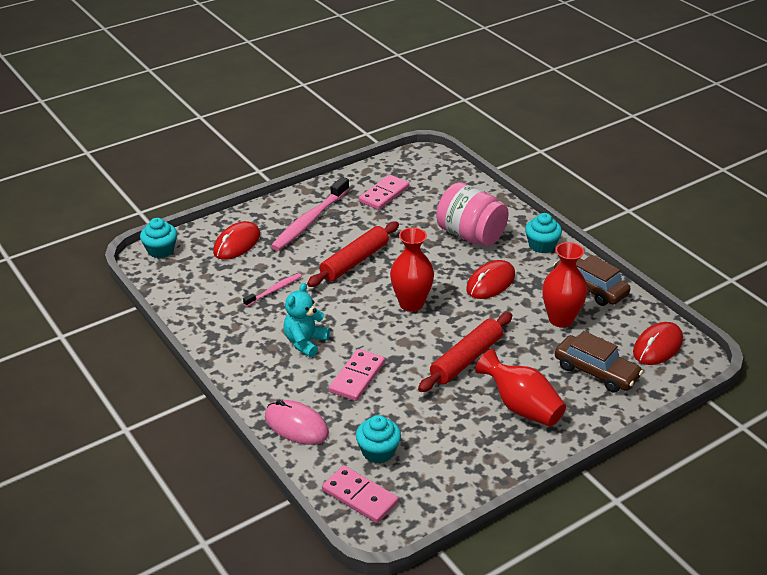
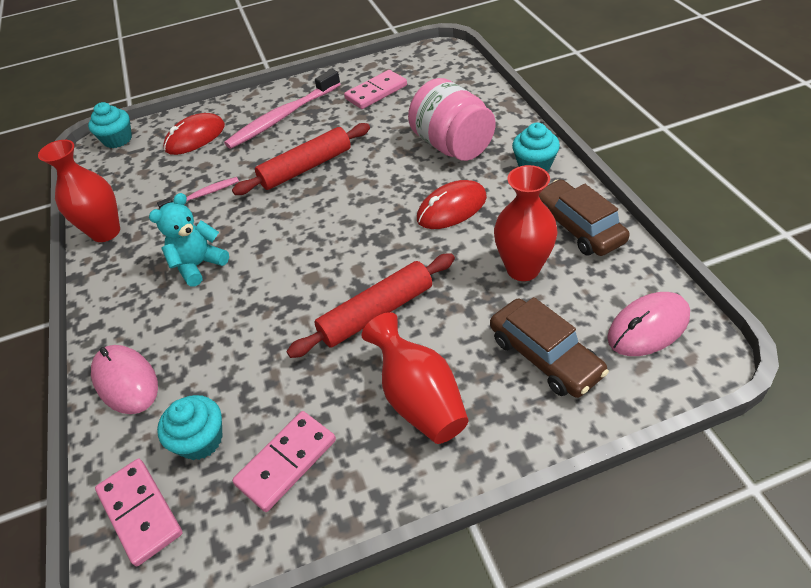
camera: 20 degrees right, 10 degrees up
(357, 377) = (232, 321): pink domino -> pink domino (286, 462)
(411, 304) = (344, 227): red vase -> red vase (106, 232)
(657, 346) = (648, 327): red mouse -> pink mouse

